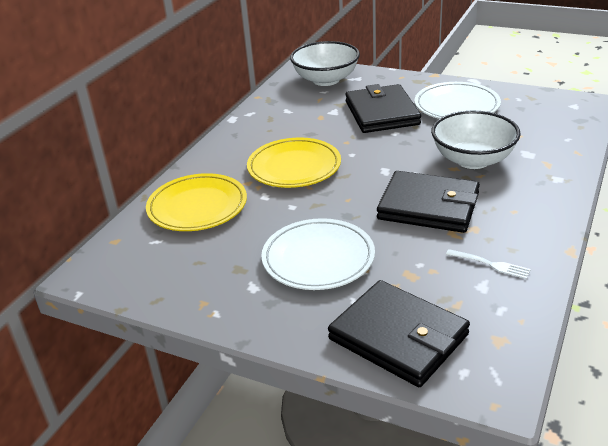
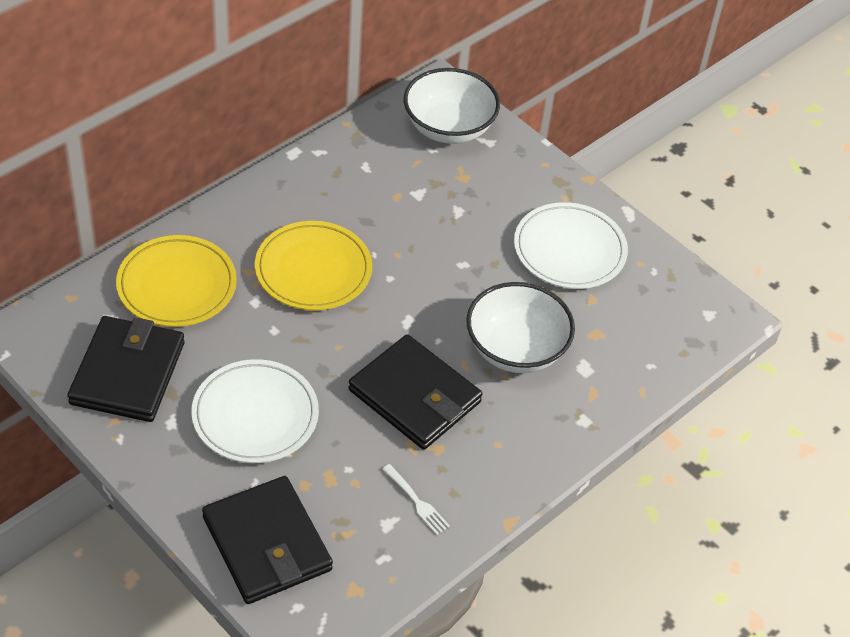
camera: 15 degrees right, 15 degrees up
(382, 113) = (472, 222): black wallet -> black wallet (128, 373)

